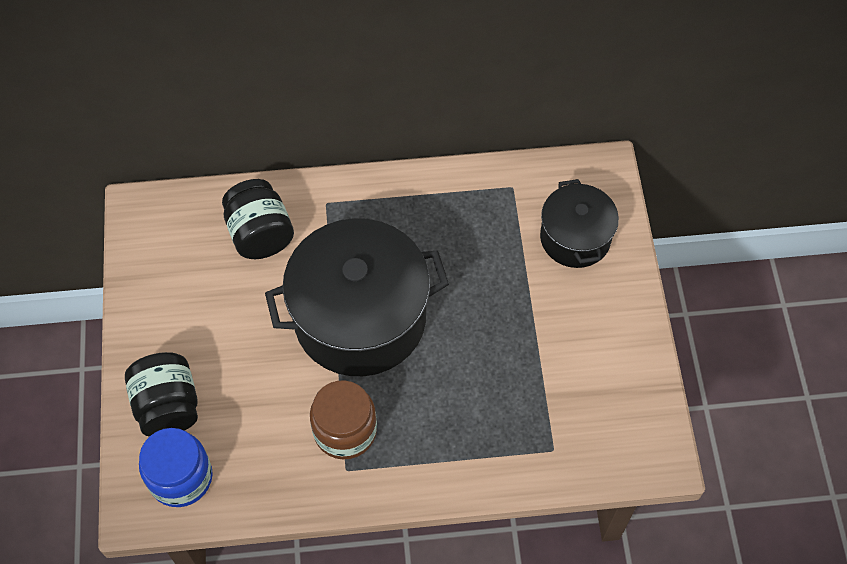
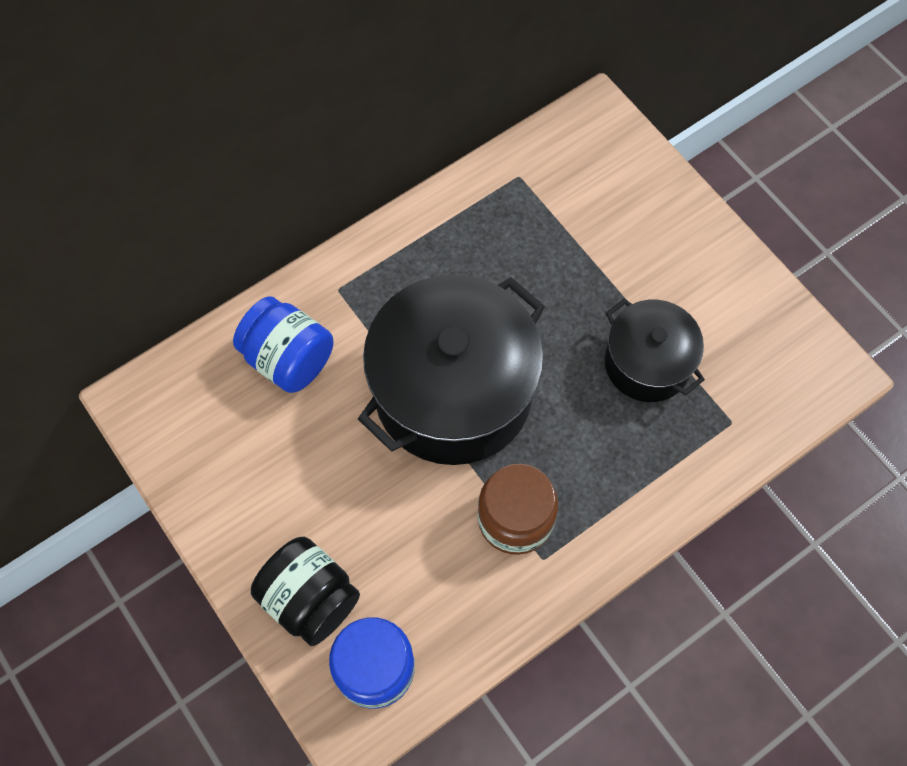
camera: 30 degrees left, 5 degrees up
(260, 234) = (288, 359): black jar -> blue jar
(575, 238) = (614, 197): black pot -> black pot (647, 363)

